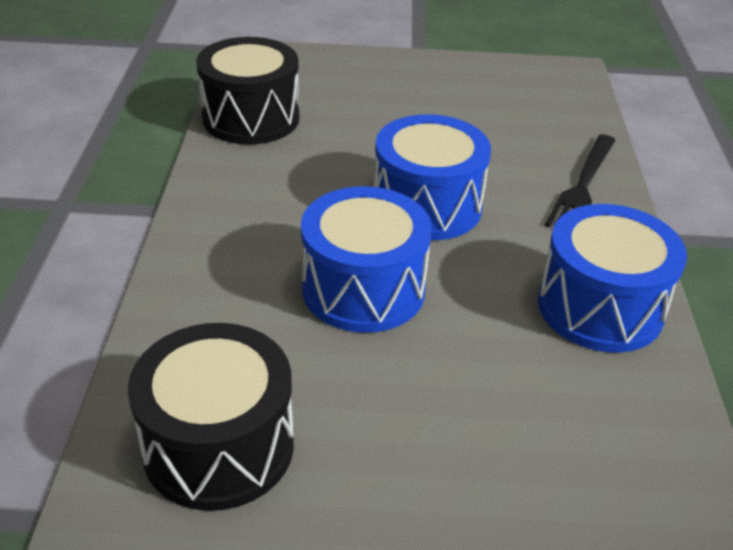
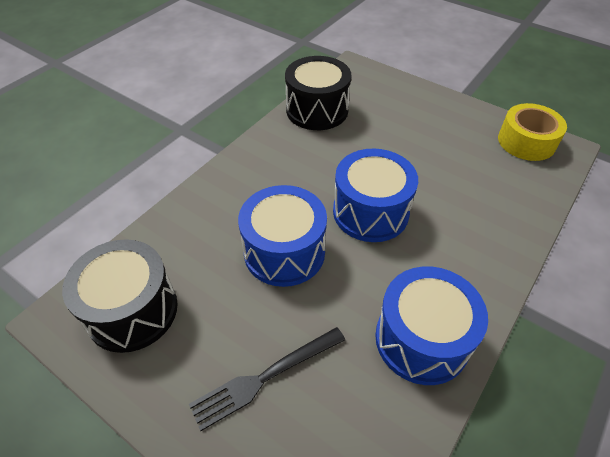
camera: 35 degrees right, 10 degrees up
(528, 77) = (526, 141): none -> yellow tape
(582, 186) = (491, 242): black fork -> black fork (265, 377)

